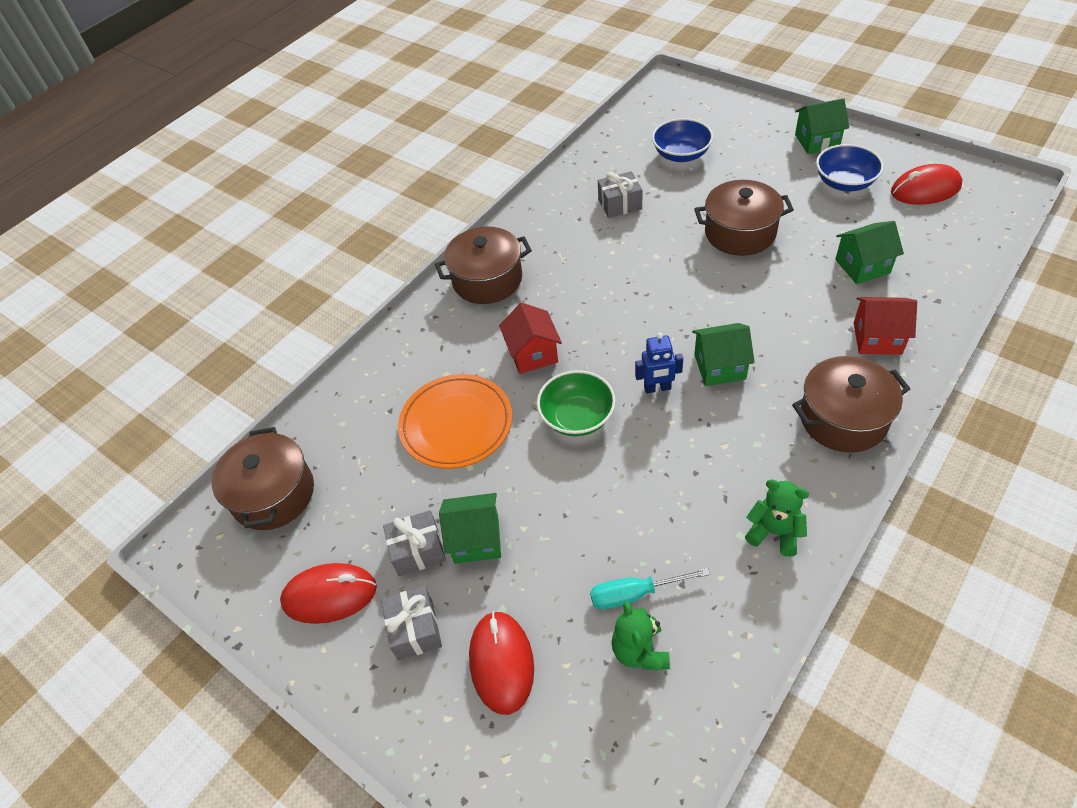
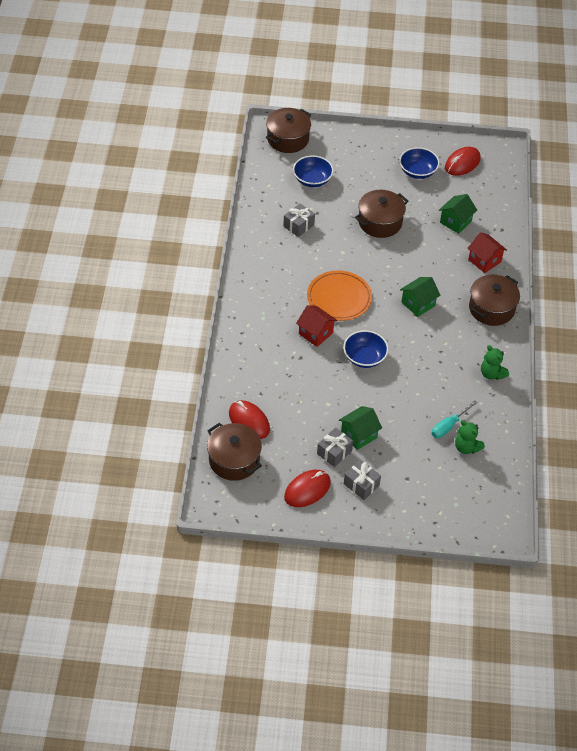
camera: 40 degrees left, 0 degrees up
(456, 424) = (304, 386): orange plate -> orange plate (339, 298)
(487, 280) = (255, 300): brown pot -> brown pot (288, 139)
(501, 663) = (411, 479): red mouse -> red mouse (249, 421)
(577, 417) = (364, 357): green bowl -> blue bowl
(657, 388) = (394, 327): blue robot -> none
(774, 532) = (491, 374): green teddy bear -> green teddy bear turned 120 degrees counterclockwise
(817, 141) = (386, 147): green house -> none
(877, 338) = (484, 261): red house -> red house turned 75 degrees clockwise

